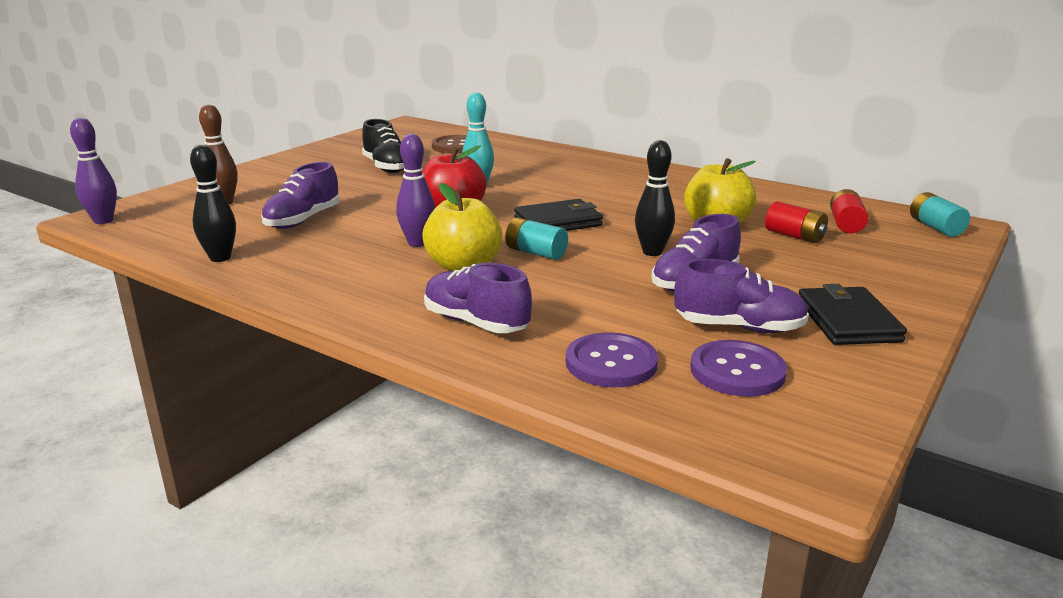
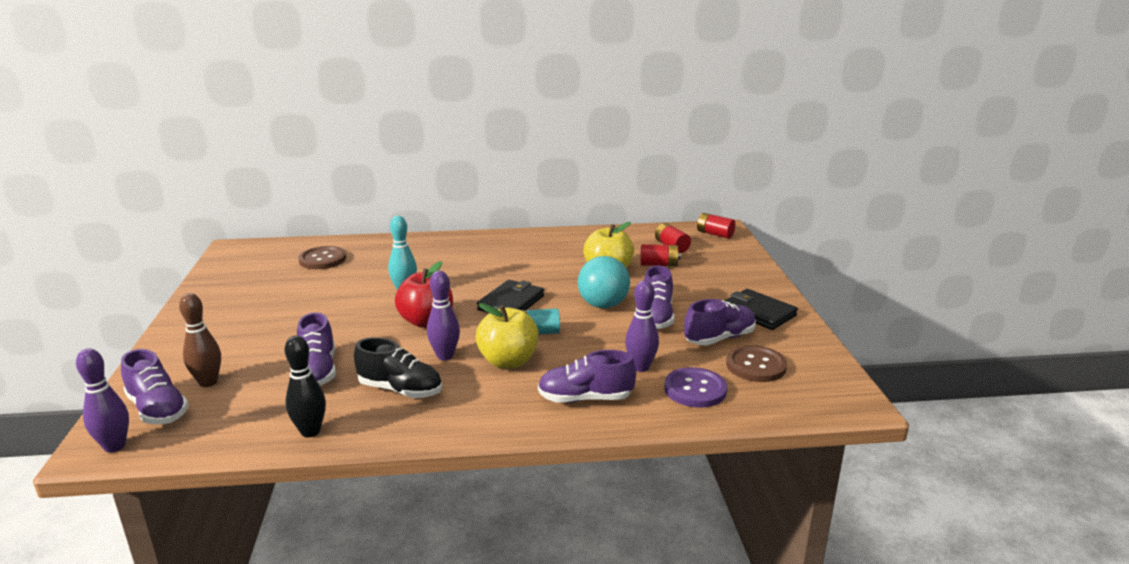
camera: 40 degrees left, 0 degrees up
(166, 208) = (158, 409): none -> purple shoe
(386, 167) = (297, 298): black shoe -> black shoe (400, 390)
(587, 319) = (640, 367): none -> purple bowling pin
(652, 252) = (603, 305): black bowling pin -> turquoise ball
(737, 371) = (756, 365): purple button -> brown button
(935, 227) = (715, 234): turquoise battery -> red battery

